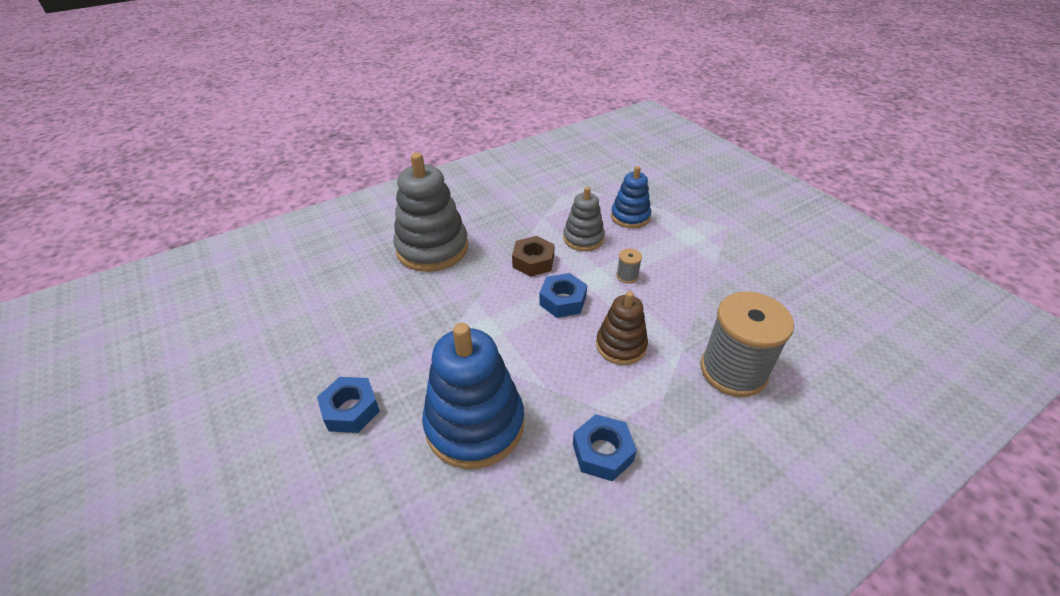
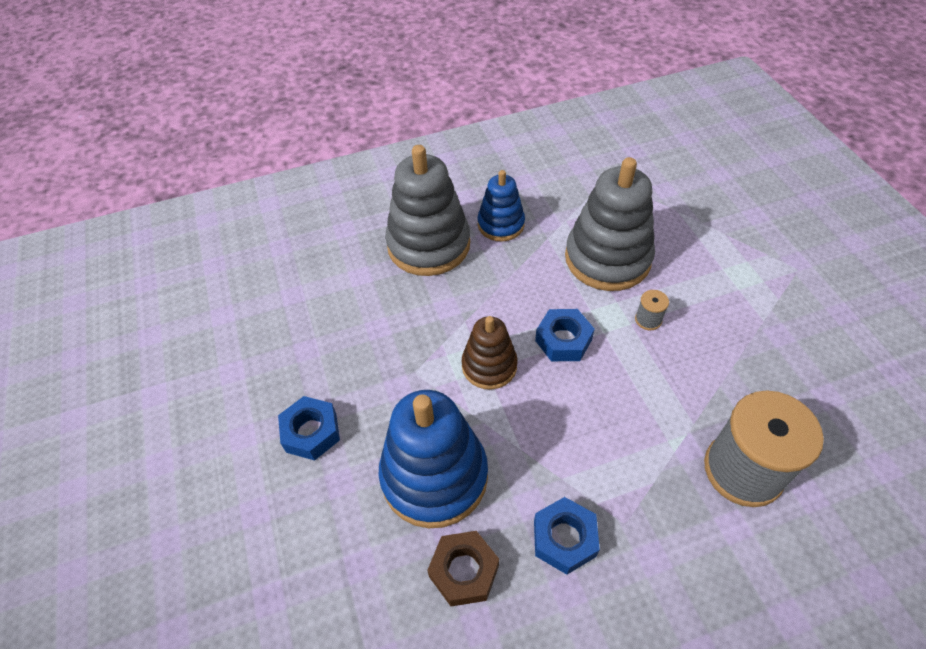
camera: 15 degrees right, 10 degrees up
(533, 261) = (540, 281): brown nut -> brown nut (464, 571)
(583, 238) = (607, 258): grey stacking toy -> grey stacking toy, size x1.73
(621, 345) = (617, 411): brown stacking toy -> brown stacking toy (489, 366)
(630, 217) = (673, 236): blue stacking toy -> blue stacking toy (501, 224)

